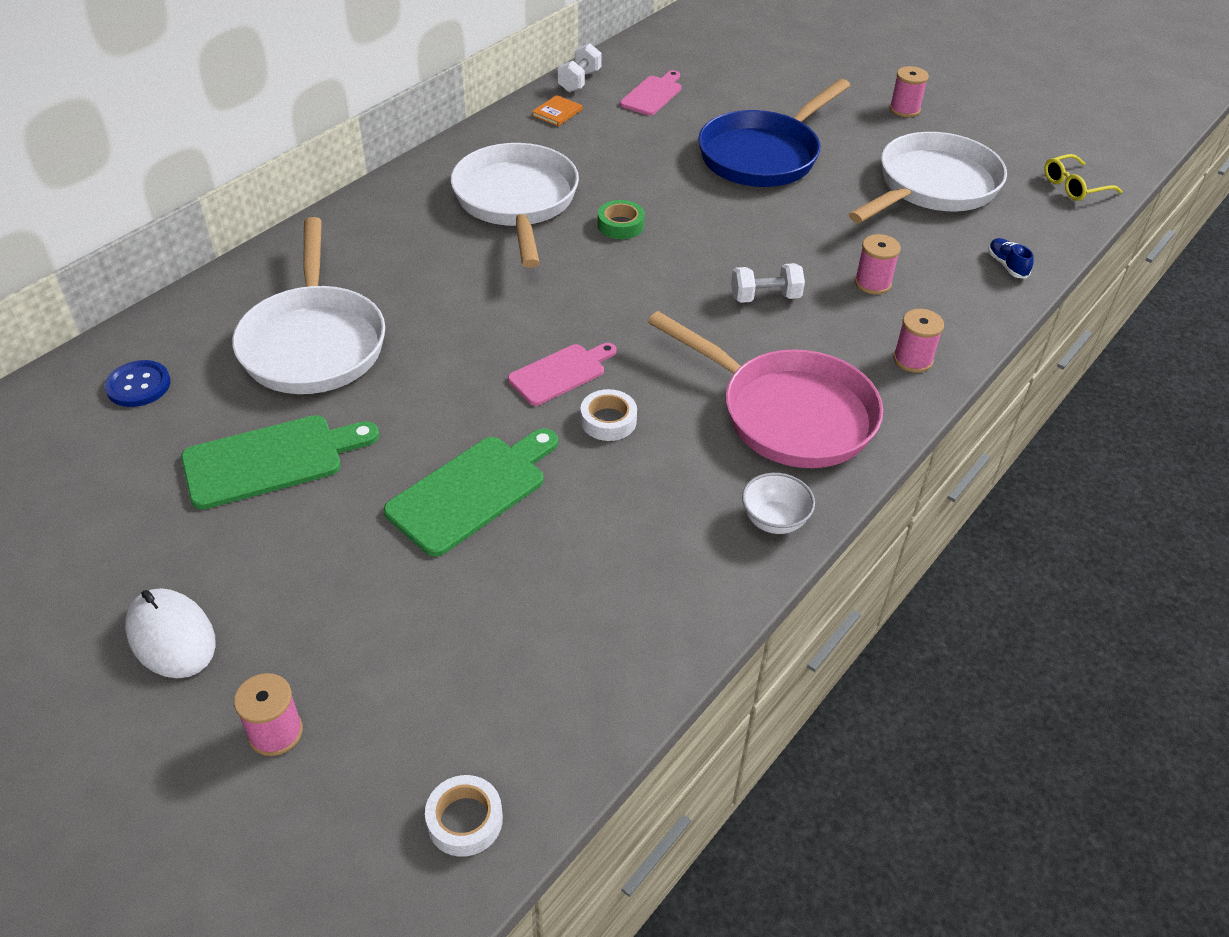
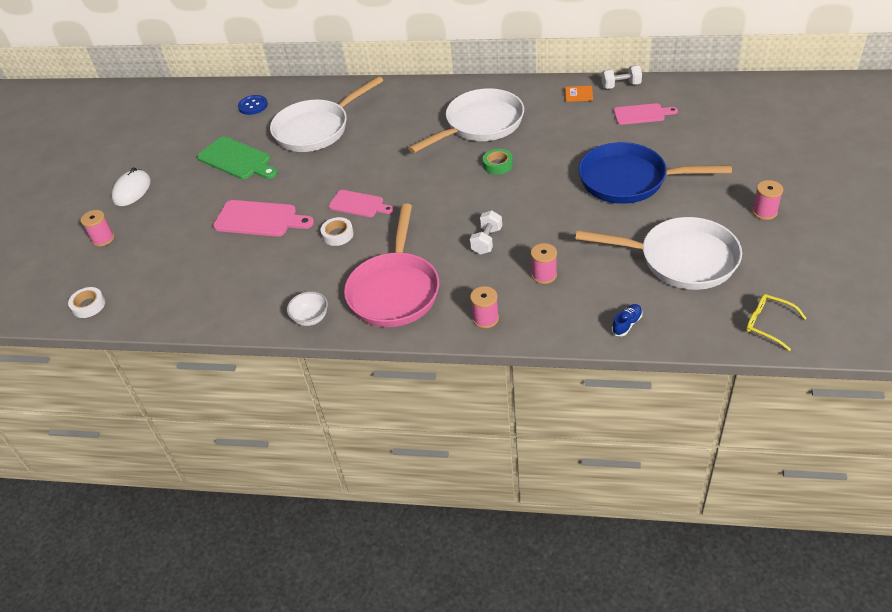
camera: 65 degrees right, 0 degrees up
(472, 491) = (259, 219): green cutting board -> pink cutting board
(765, 297) = (486, 241): white dumbbell -> white dumbbell turned 60 degrees clockwise

